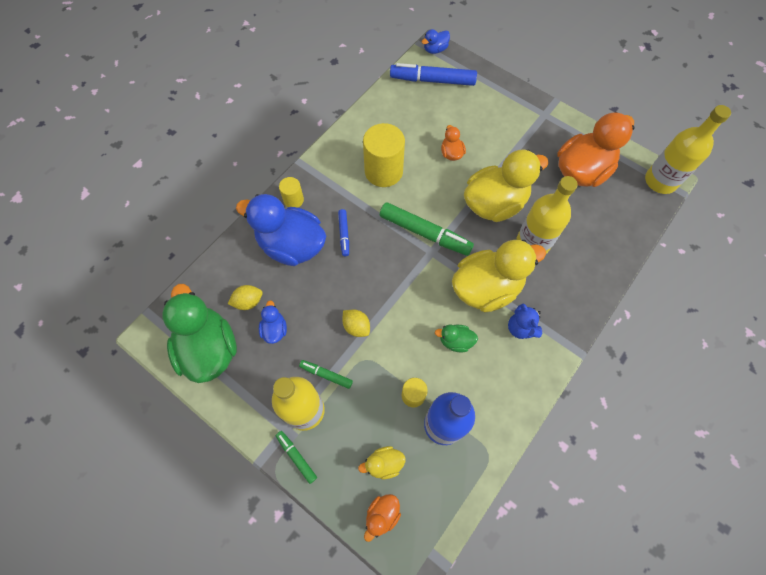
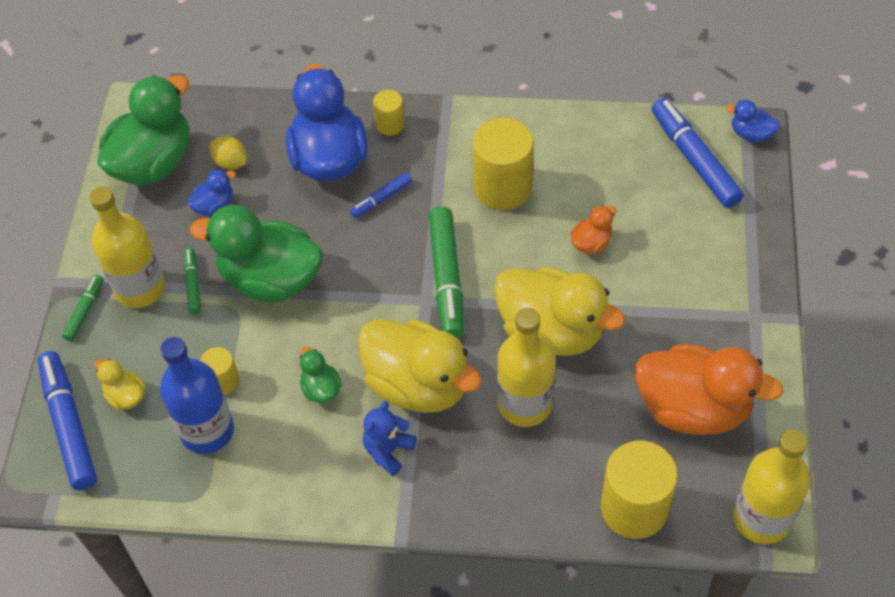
camera: 60 degrees right, 10 degrees down
(356, 326) = (271, 279): yellow lemon -> green duck
(382, 515) = (69, 425): orange duck -> blue marker
(625, 230) = (634, 508): none -> yellow cylinder

